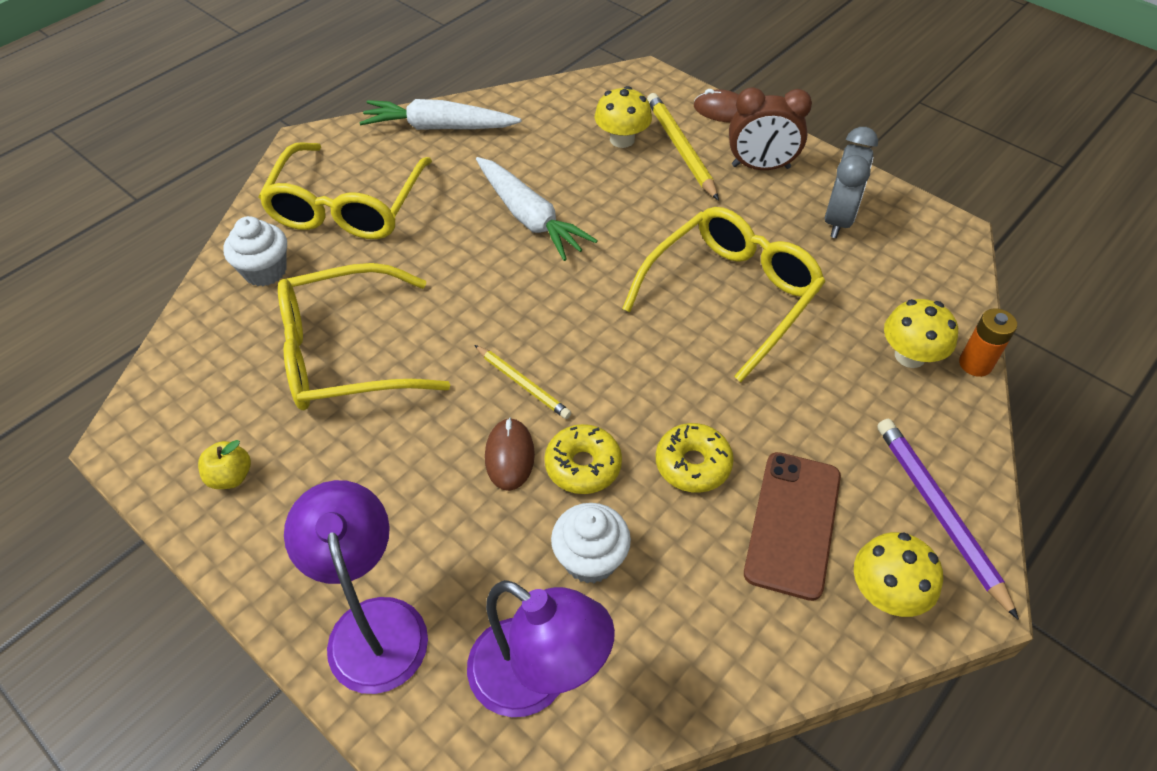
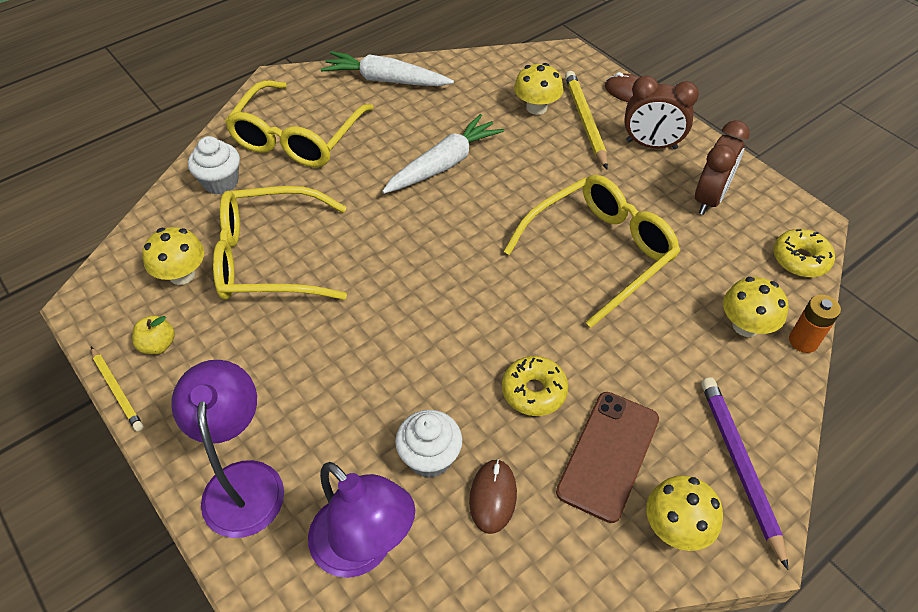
camera: 10 degrees right, 0 degrees up
(241, 388) = (182, 275): none -> yellow mushroom
(510, 456) = (383, 361): brown mouse -> brown mouse (493, 497)
(523, 384) = (407, 303): yellow pencil -> yellow pencil (117, 390)
(529, 217) = (443, 164): white carrot -> white carrot turned 105 degrees counterclockwise
(583, 465) = (441, 378): yellow donut -> yellow donut (800, 259)
(838, 219) = (709, 199): grey clock -> brown clock

